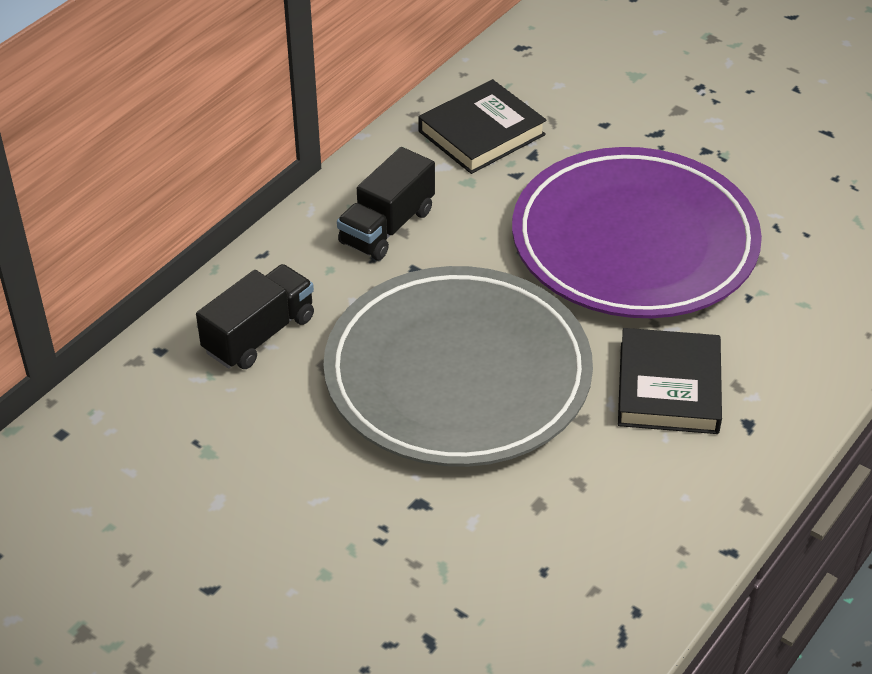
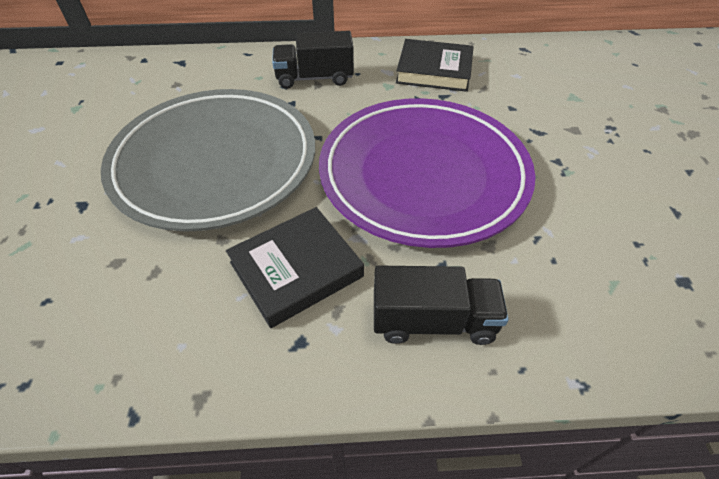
camera: 50 degrees right, 5 degrees up
(259, 335) = (183, 81): black truck -> black truck (433, 321)

